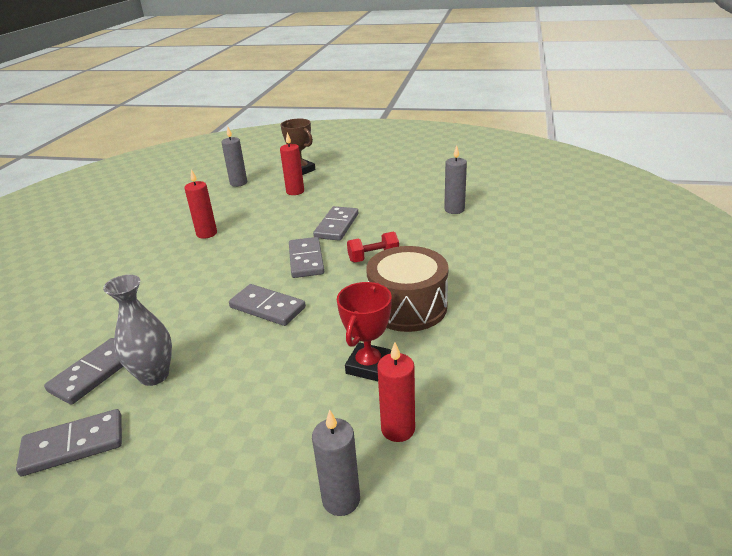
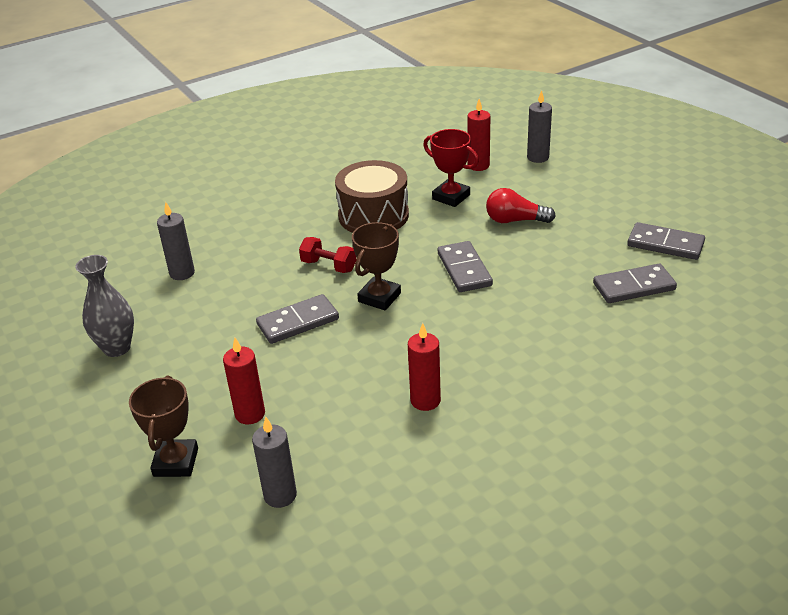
camera: 135 degrees left, 5 degrees up
(154, 375) = (590, 261): grey vase -> grey vase (117, 348)
(271, 378) = (515, 220): none -> red light bulb
(306, 260) = (379, 297): grey domino -> brown trophy
(368, 366) = (451, 197): red trophy -> red trophy turned 60 degrees clockwise

